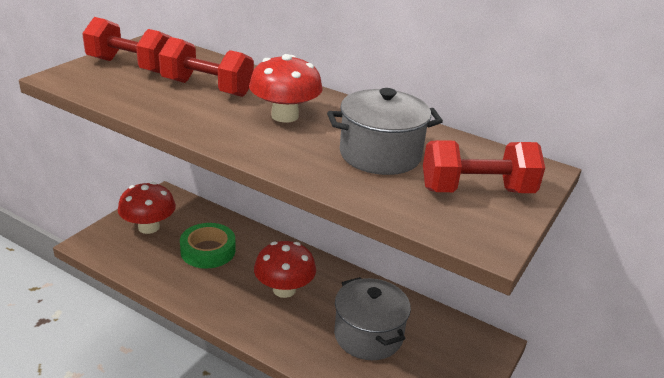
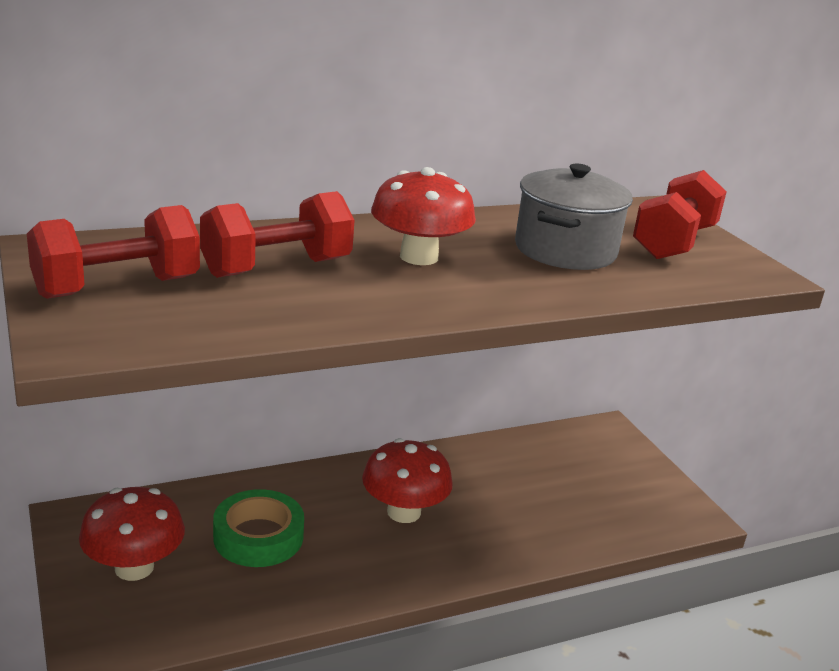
camera: 55 degrees left, 5 degrees down
(368, 335) = (535, 493): grey pot -> none

